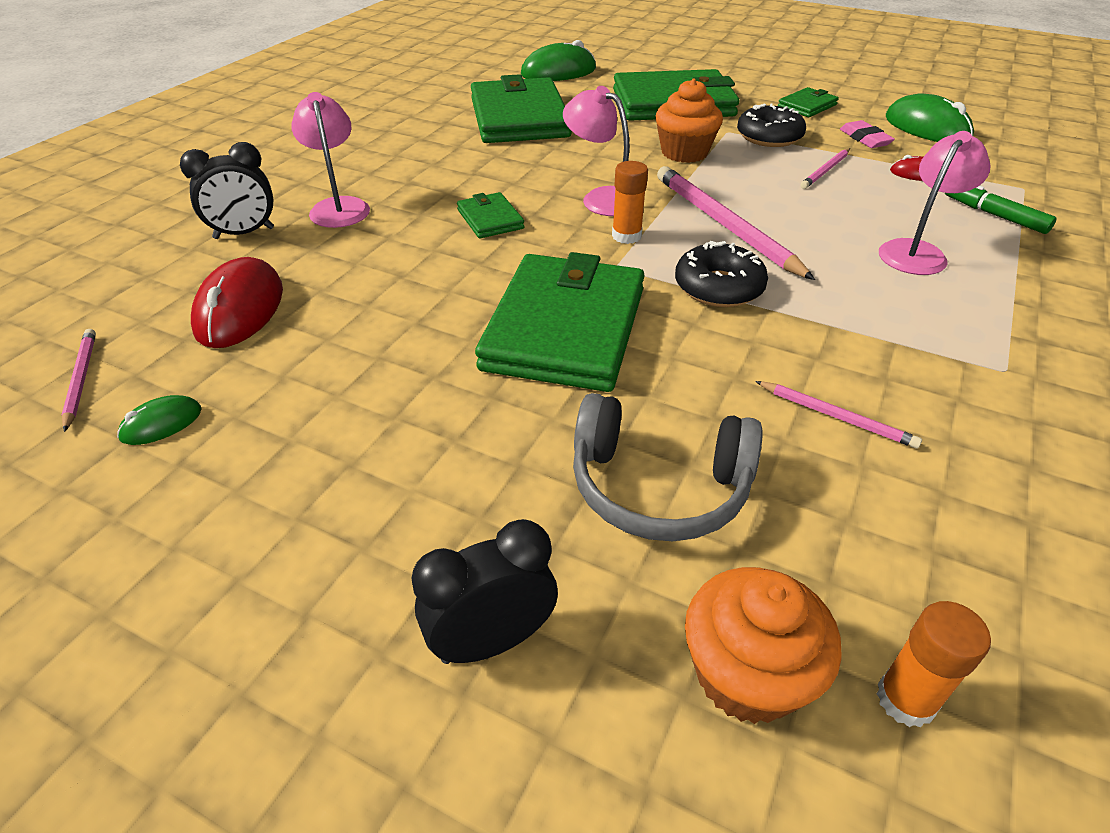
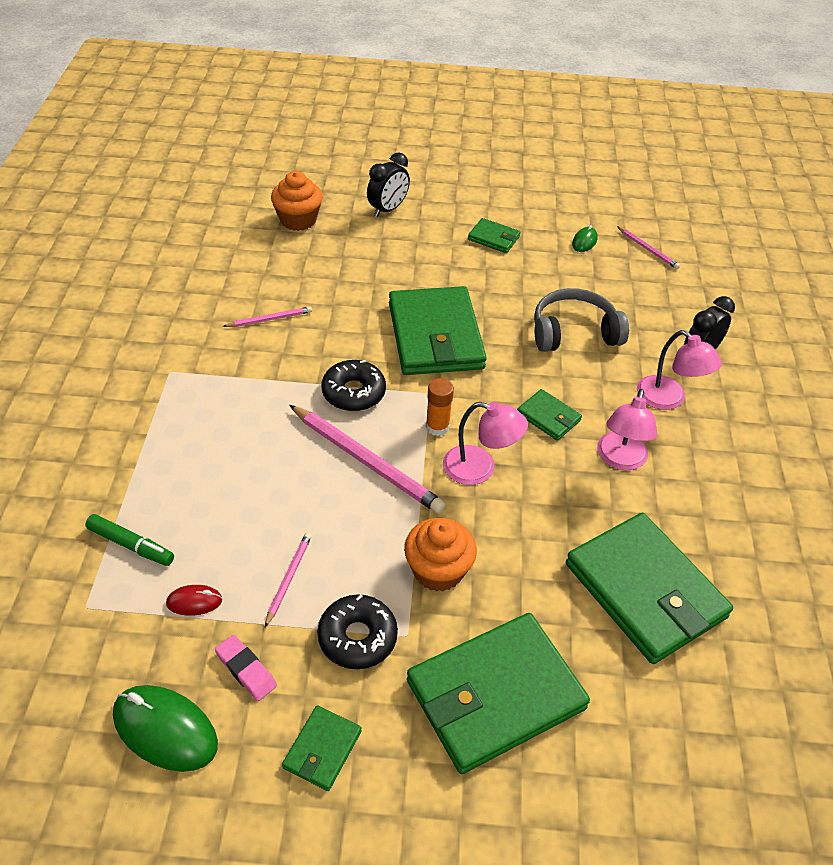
camera: 155 degrees right, 5 degrees up
(240, 309) = (626, 302): red mouse -> none
(318, 479) = (494, 238): none -> green wallet
(558, 72) = (691, 747): green mouse -> none
(658, 486) = (349, 268): grey headphones -> grey headphones (574, 332)
(836, 416) = (270, 319): pink pencil -> pink pencil turned 150 degrees clockwise
(905, 699) = (244, 225): orange glue stick -> none
(917, 252) = (209, 471): pink lamp -> pink lamp (620, 459)

